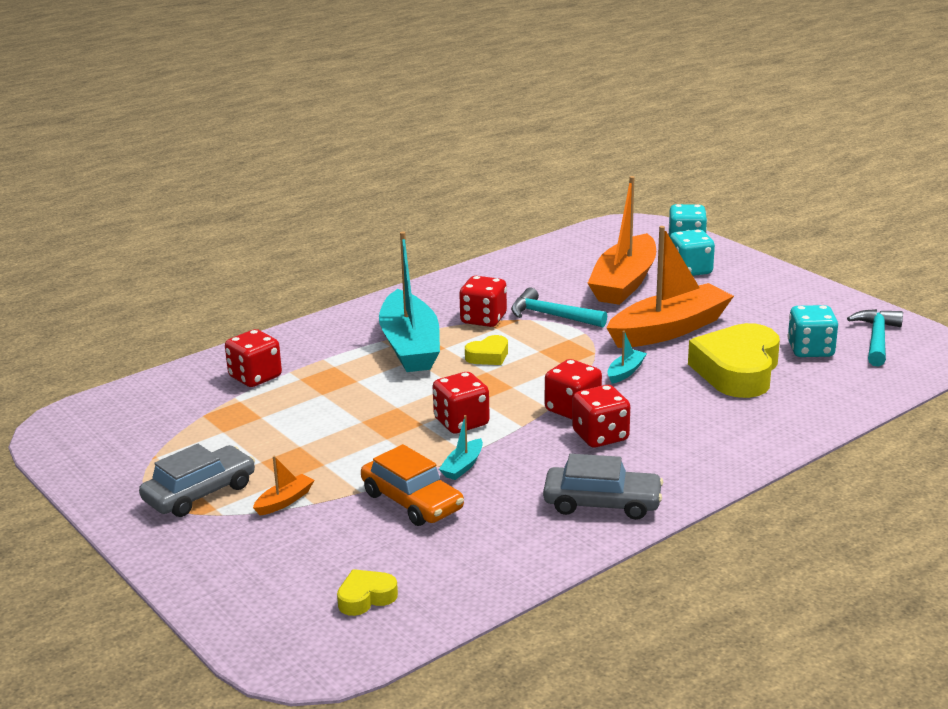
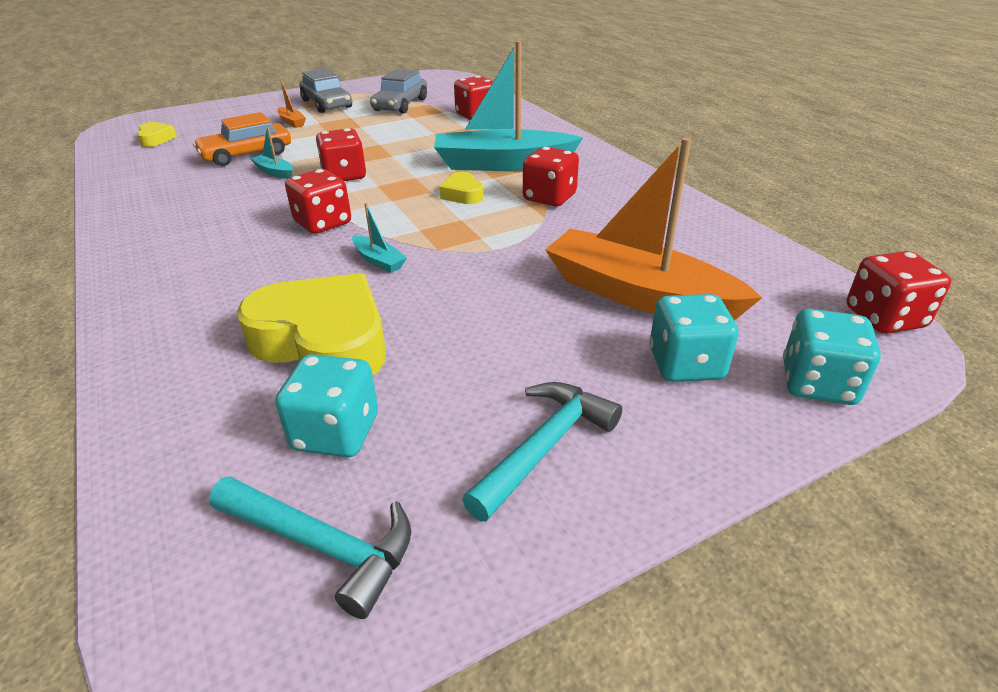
camera: 100 degrees right, 10 degrees up
(552, 316) = (546, 234): turquoise hammer -> turquoise hammer (544, 447)
(600, 436) = (260, 231): red dice -> red dice (884, 318)
(602, 503) = (153, 219): grey car -> grey car (400, 105)
(669, 329) = (474, 308): orange boat -> none

